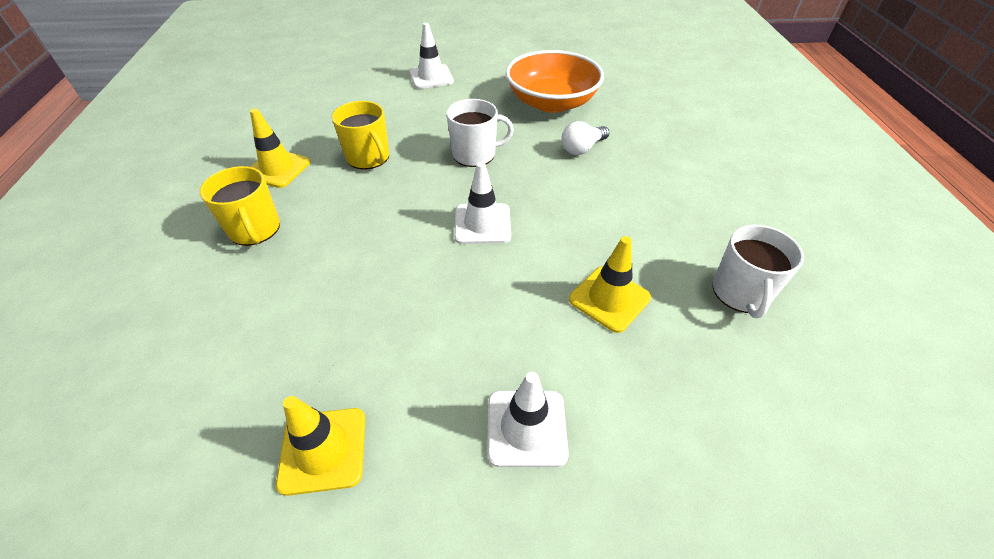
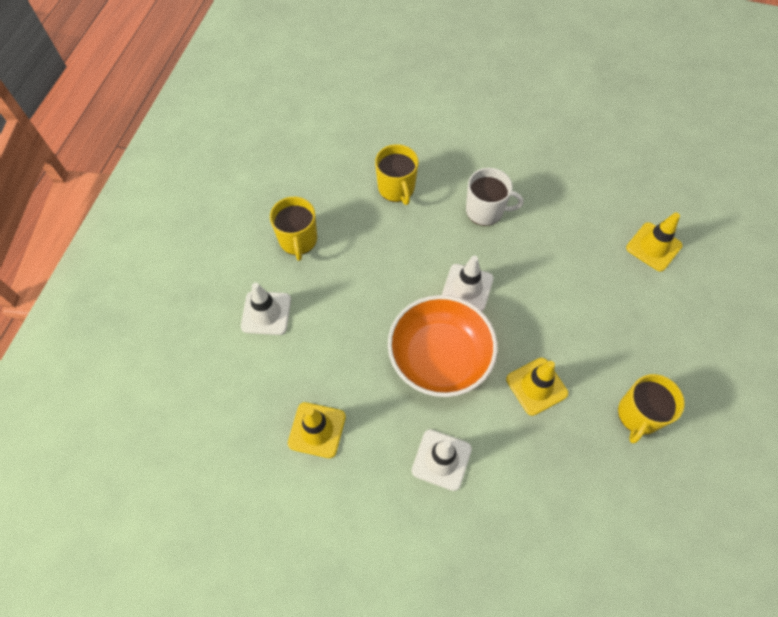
camera: 20 degrees right, 15 degrees up
(278, 169) = (323, 180): yellow traffic cone -> yellow traffic cone (653, 247)
(431, 77) = (476, 97): white traffic cone -> white traffic cone (266, 313)
(551, 102) = (577, 164): orange bowl -> orange bowl (439, 357)
(582, 148) = (581, 231): white light bulb -> none
(741, 293) = (638, 415): white mug -> yellow mug

